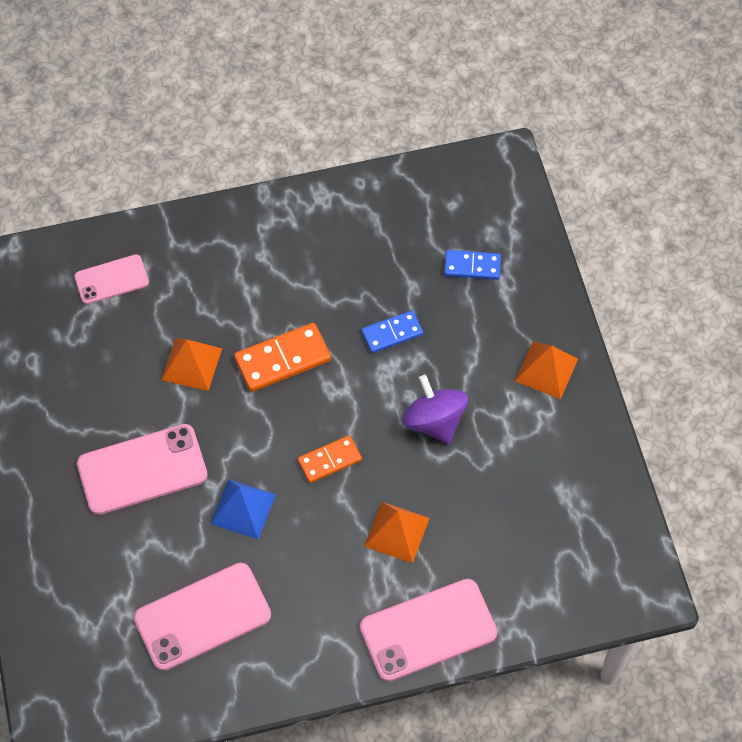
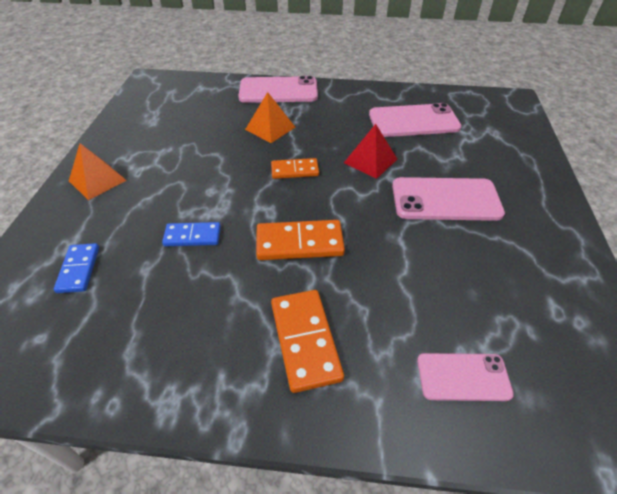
camera: 160 degrees left, 15 degrees down
(191, 364) = (386, 262): orange pyramid -> none
(241, 269) = (305, 340): none -> orange domino
(243, 508) = (370, 161): blue pyramid -> red pyramid
(434, 421) = (204, 173): purple spinning top -> none
(472, 266) = (78, 269): blue domino -> blue domino turned 60 degrees clockwise

